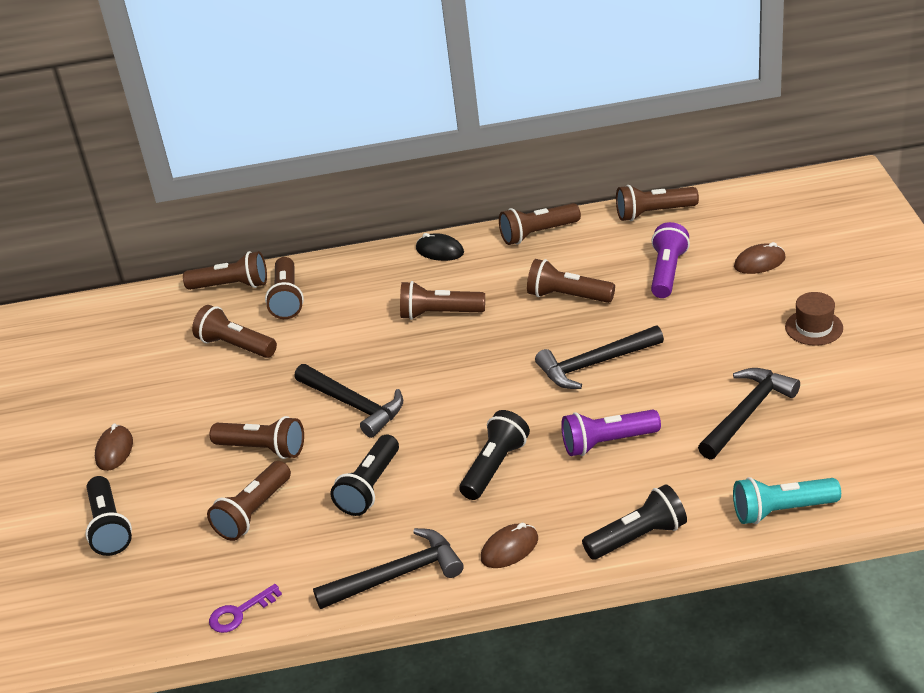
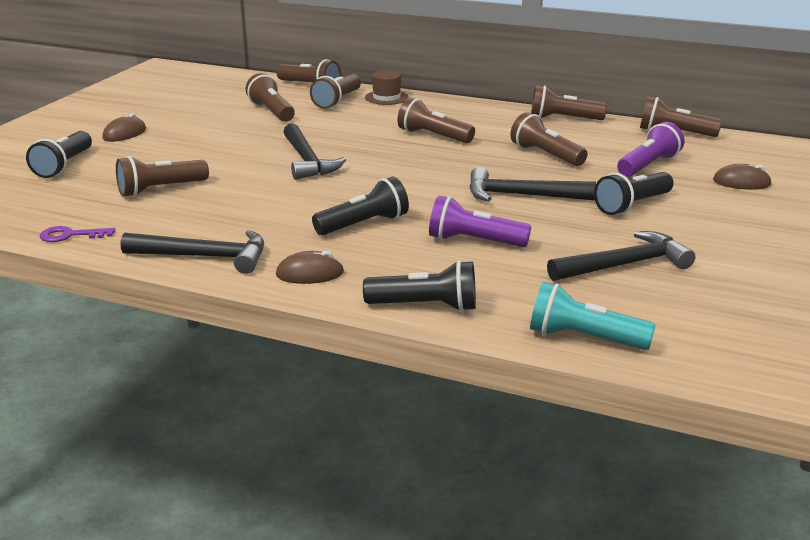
camera: 25 degrees right, 10 degrees down
(263, 449) = (214, 162): brown flashlight -> none
(370, 487) = (257, 204): black flashlight -> black flashlight (632, 205)
(440, 251) = (476, 108): black mouse -> none
(814, 327) = (753, 233): brown hat -> brown hat (386, 97)

